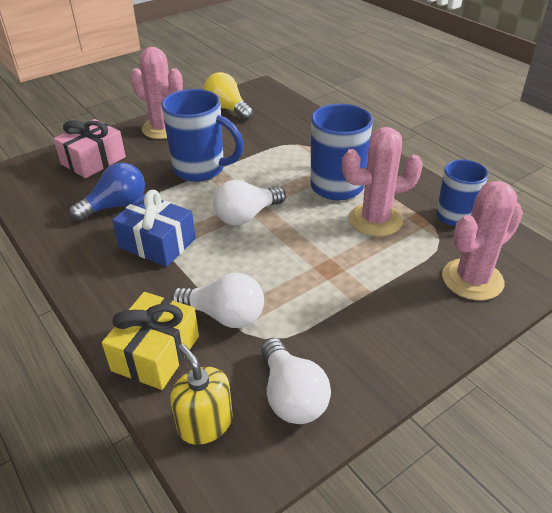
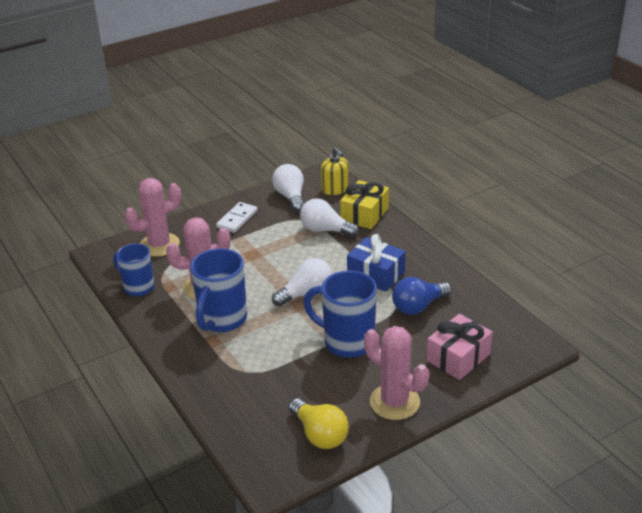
camera: 175 degrees left, 5 degrees down
(375, 335) = (237, 219): none -> white domino

